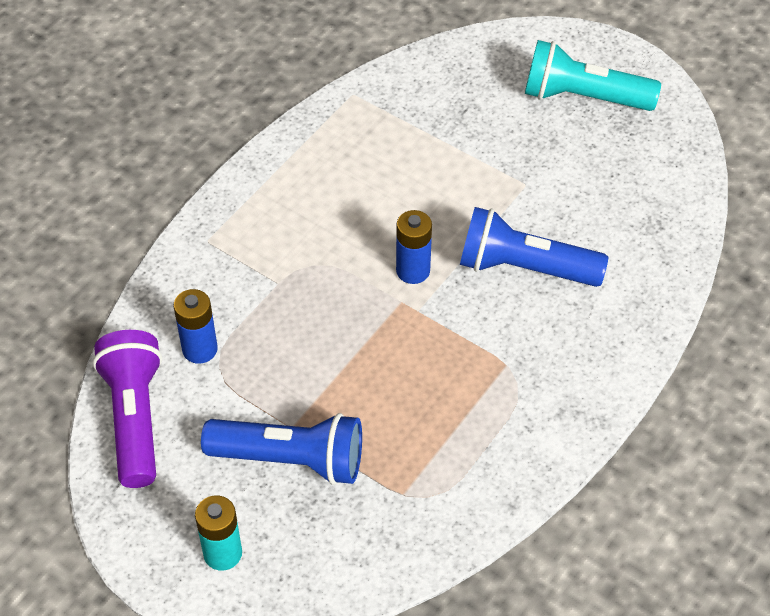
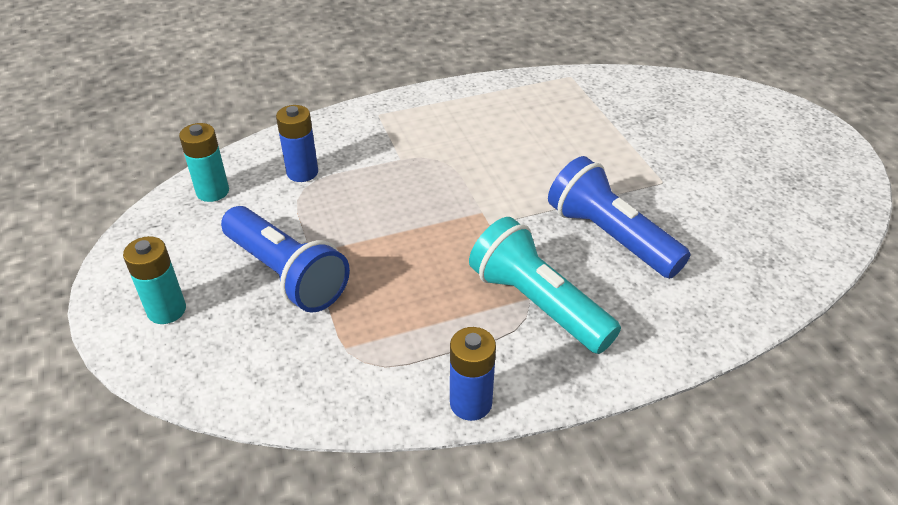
camera: 35 degrees right, 10 degrees down
(134, 418) = (212, 191): purple flashlight -> turquoise battery
(413, 271) = (511, 197): blue battery -> blue battery (471, 403)
(583, 97) = (766, 147): turquoise flashlight -> turquoise flashlight (538, 304)

